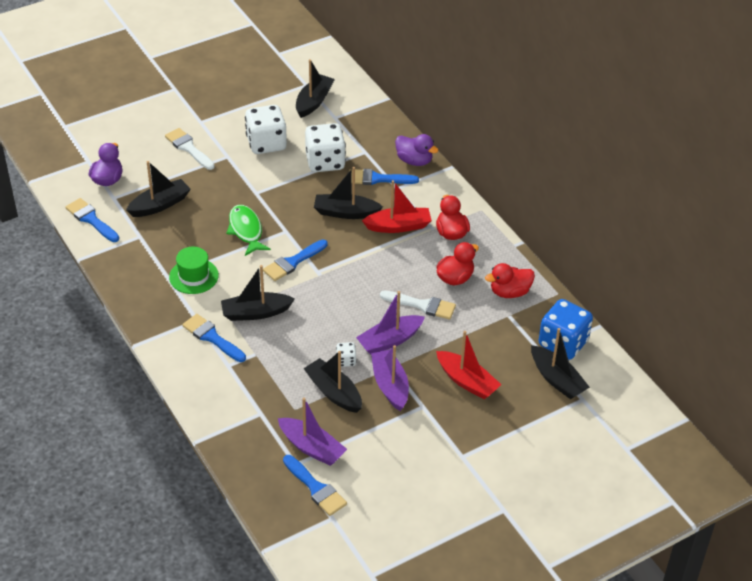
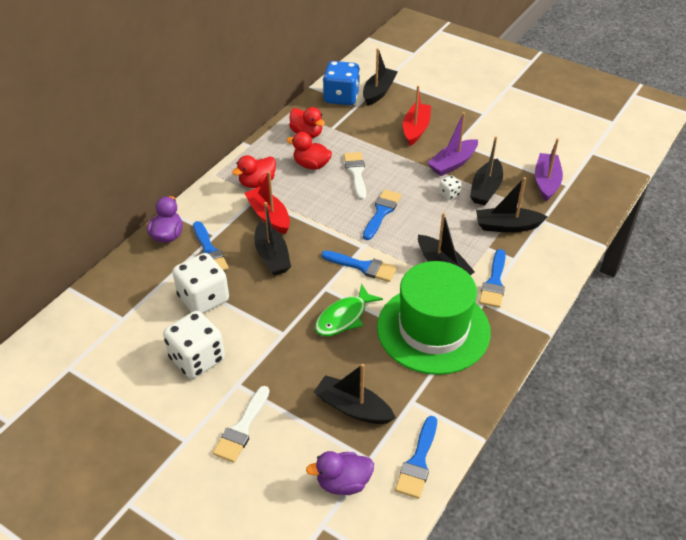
camera: 115 degrees left, 0 degrees up
(193, 276) = (433, 329): green hat -> green hat, size x2.09
(314, 101) = (100, 348): black boat -> black boat (507, 226)
(316, 488) = (577, 168): blue brush -> blue brush (381, 212)
(390, 340) = (408, 178): purple boat -> none

